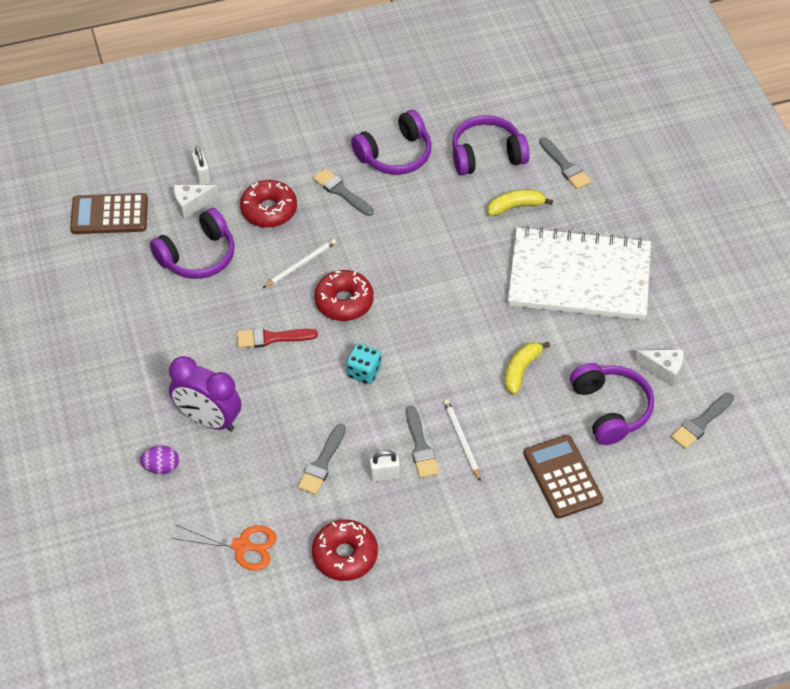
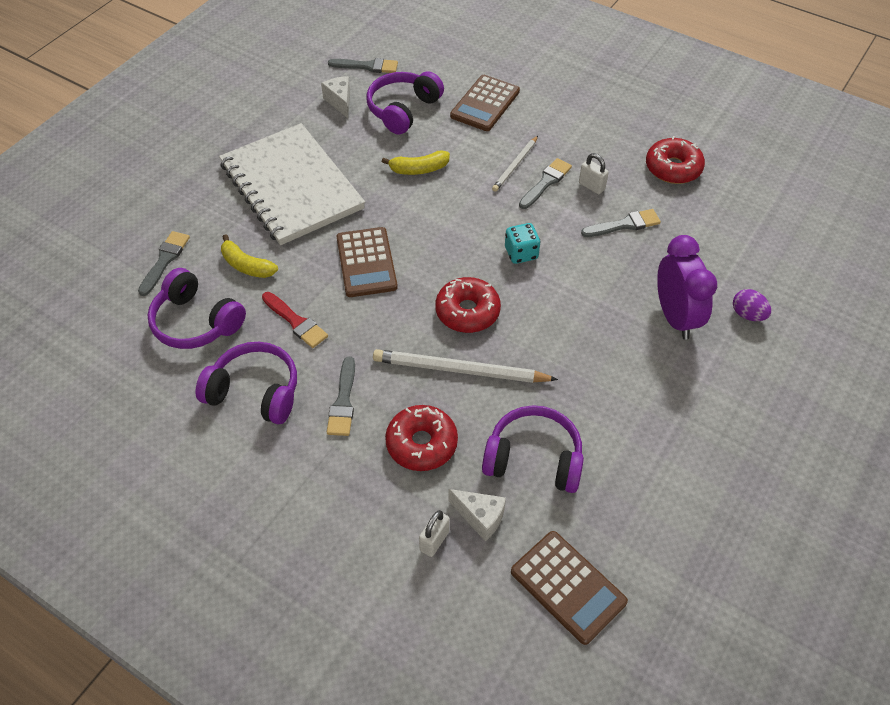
camera: 130 degrees left, 0 degrees up
(242, 546) = (737, 223): orange scissors -> none
(271, 338) = (556, 334): red brush -> red brush (296, 322)
(301, 264) = (460, 370): white pencil -> white pencil, size x1.72
(450, 274) = (366, 262): none -> brown calculator

